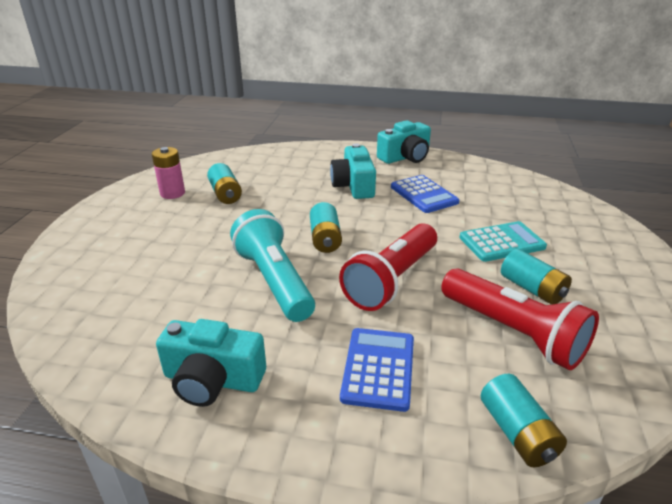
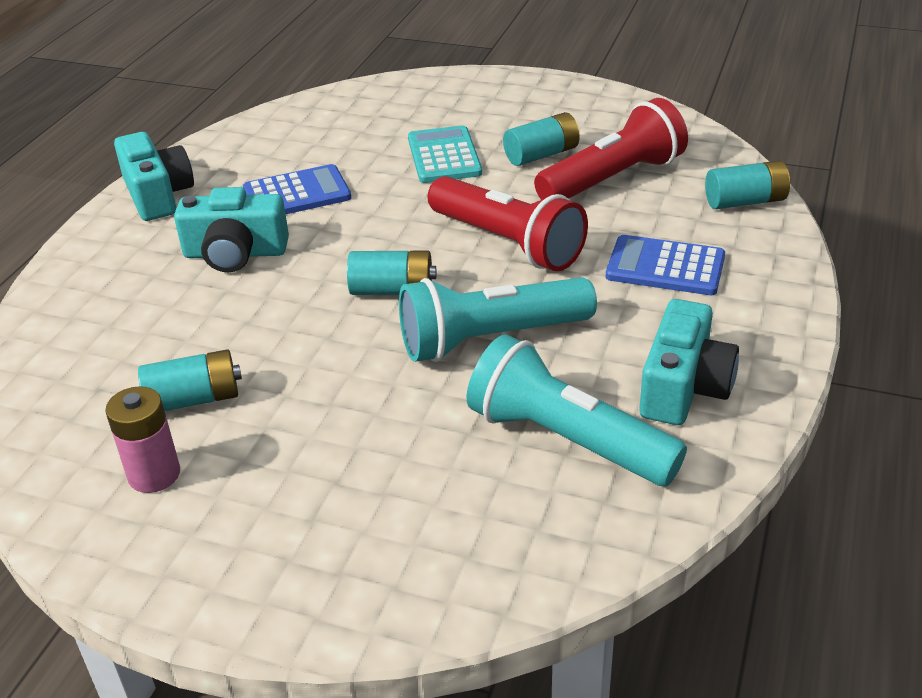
camera: 80 degrees left, 5 degrees up
(165, 320) = (566, 440): none -> turquoise flashlight

